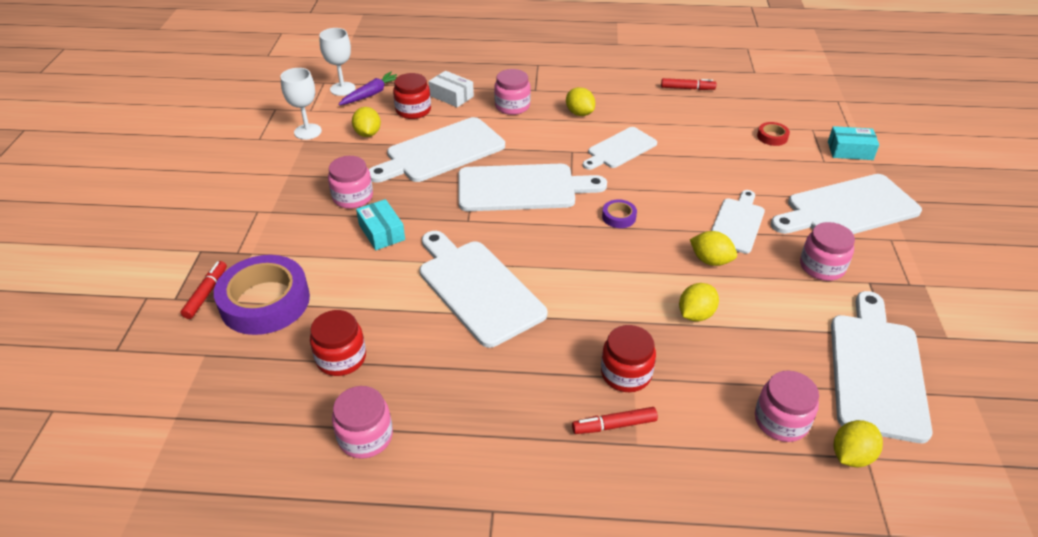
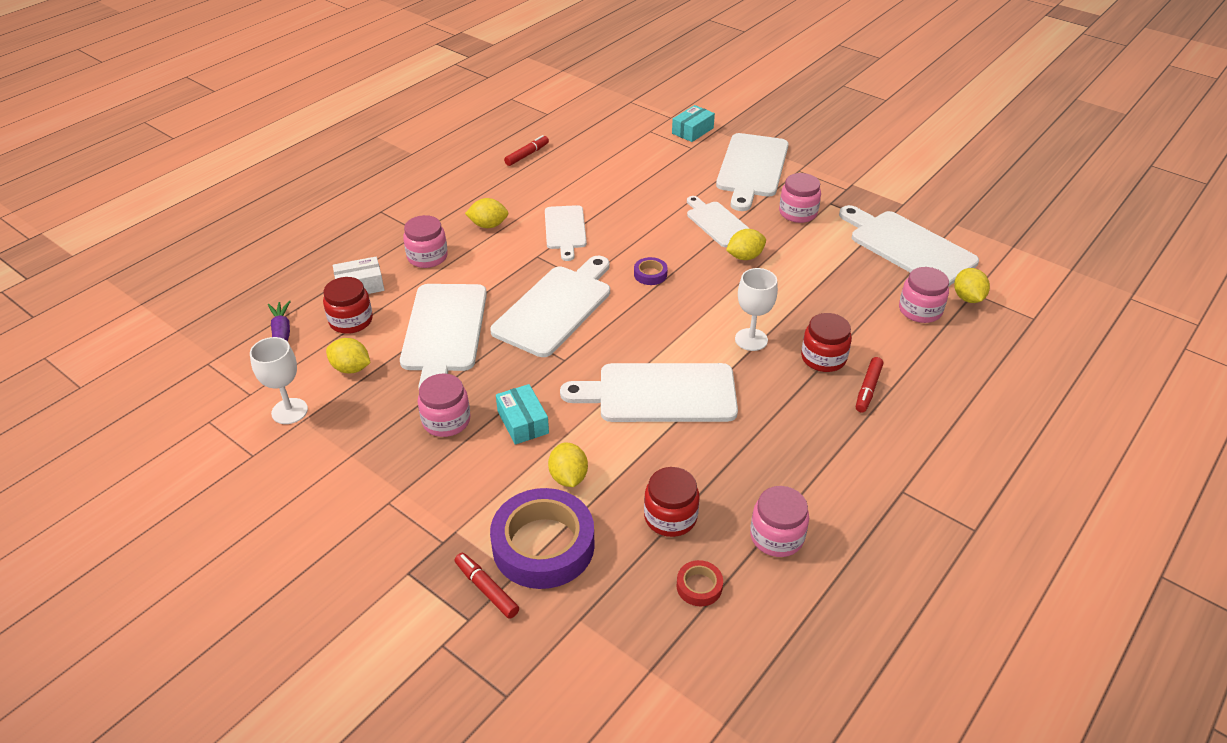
camera: 55 degrees left, 0 degrees up
(342, 89) = (241, 354): white goblet -> white goblet (751, 339)
(382, 232) = (523, 422): turquoise box -> turquoise box turned 60 degrees clockwise
(695, 314) = (793, 294): yellow lemon -> yellow lemon (568, 477)
(772, 137) = (638, 152): red tape -> red tape (699, 586)

